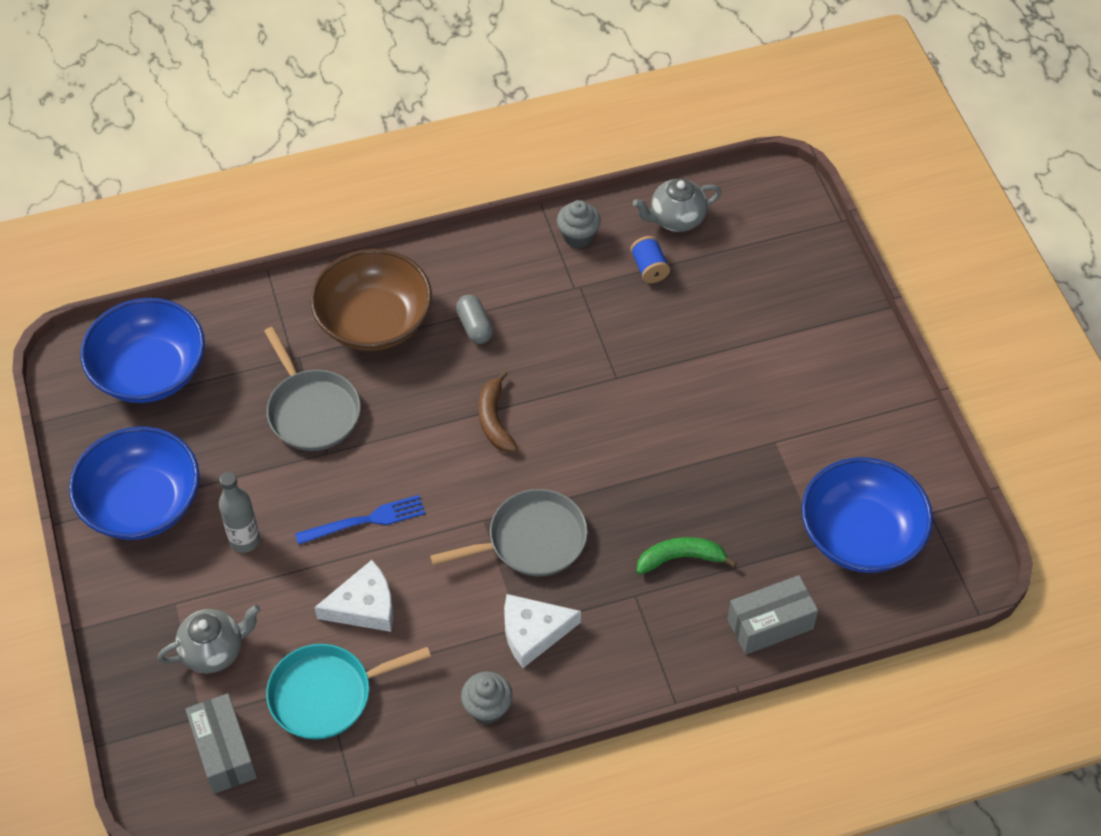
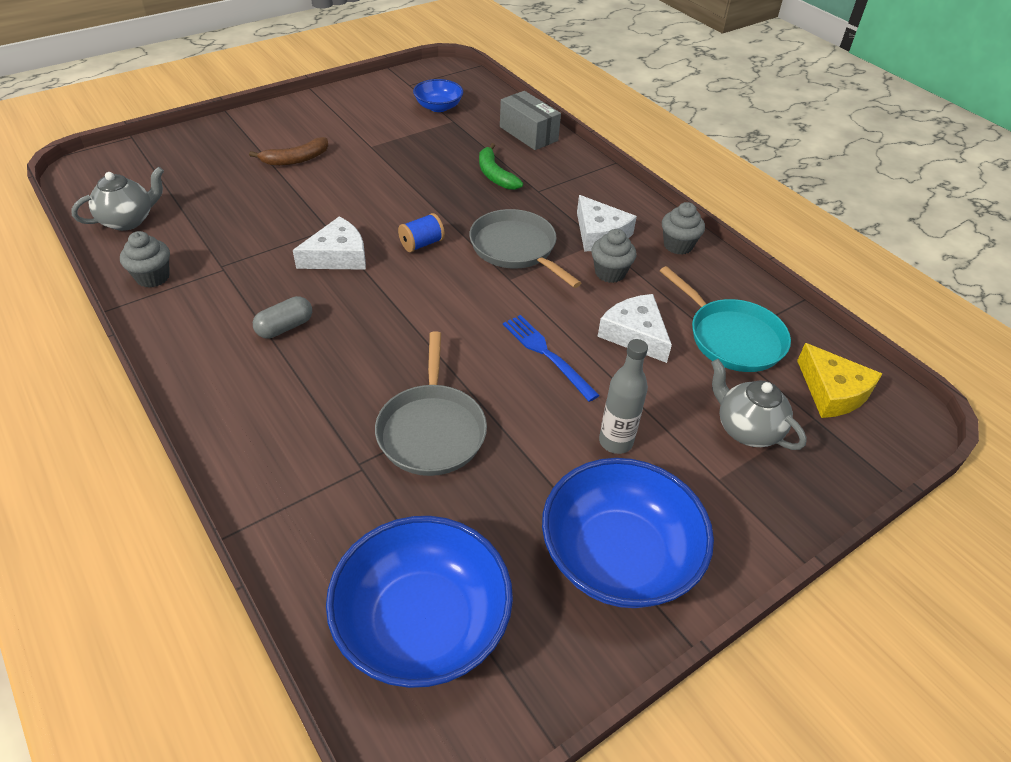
camera: 110 degrees left, 10 degrees down
(224, 752) = (832, 391): grey box -> yellow cheese
(312, 411) = (431, 430): grey pan -> grey pan turned 135 degrees clockwise
(374, 321) = (291, 408): brown bowl -> none
(462, 618) = (610, 273): none -> grey cupcake
(494, 419) = (398, 292): brown banana -> brown banana (295, 159)
(567, 379) = (337, 256): none -> white cheese
(649, 268) = (193, 228): blue spool -> blue spool (421, 244)
(676, 219) = (128, 220): grey teapot -> grey teapot turned 90 degrees counterclockwise
(861, 535) = (438, 107): blue bowl -> blue bowl, size x0.53

